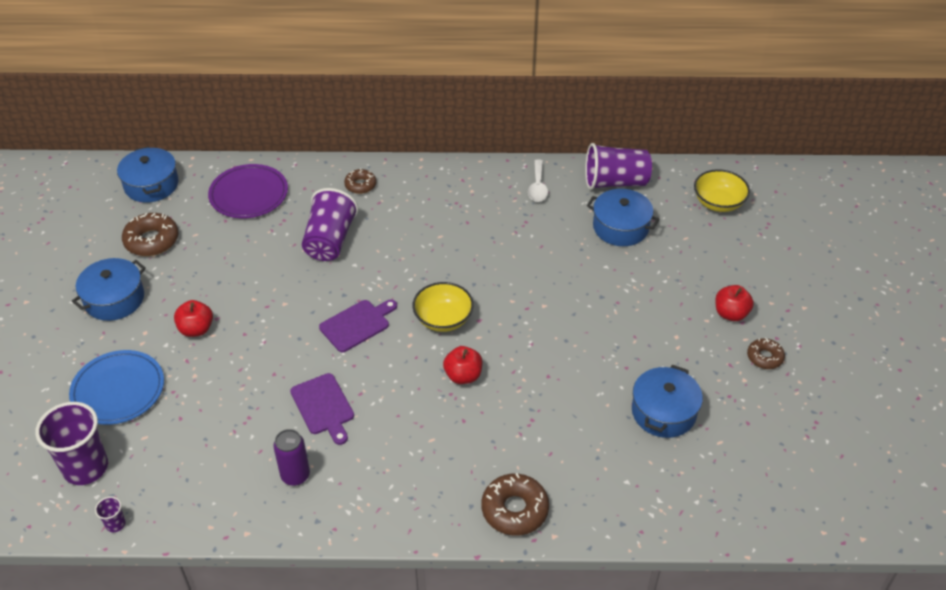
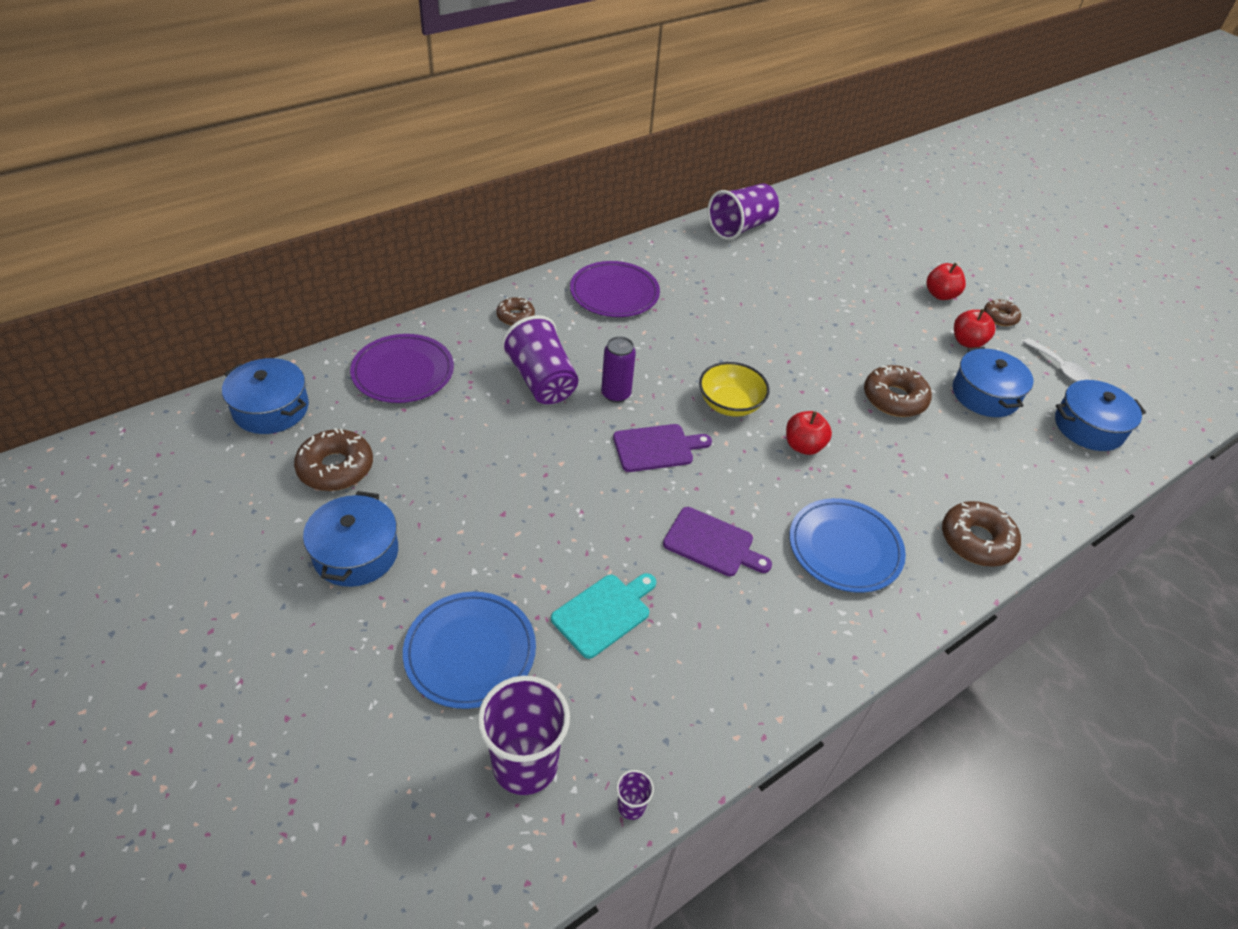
camera: 40 degrees left, 0 degrees up
(196, 329) = (492, 536): red apple -> red apple (967, 342)
(212, 411) = (604, 613): none -> turquoise cutting board
(295, 475) = (761, 628): purple can -> purple can (616, 394)
(357, 324) = (657, 448): purple cutting board -> purple cutting board turned 60 degrees clockwise
(410, 459) = (845, 548): none -> blue plate
(450, 196) = (614, 293): none -> purple plate
(538, 187) = (682, 255): white spoon -> white spoon (1059, 367)
(579, 377) = (894, 398): none -> brown donut
(620, 227) = (786, 262): blue pot -> blue pot (1088, 427)
(718, 203) = (835, 214): yellow bowl -> none

